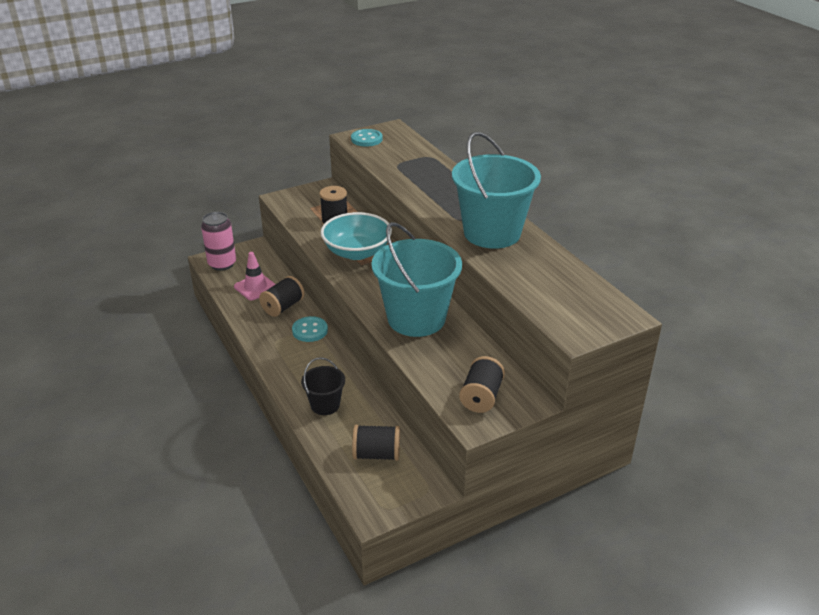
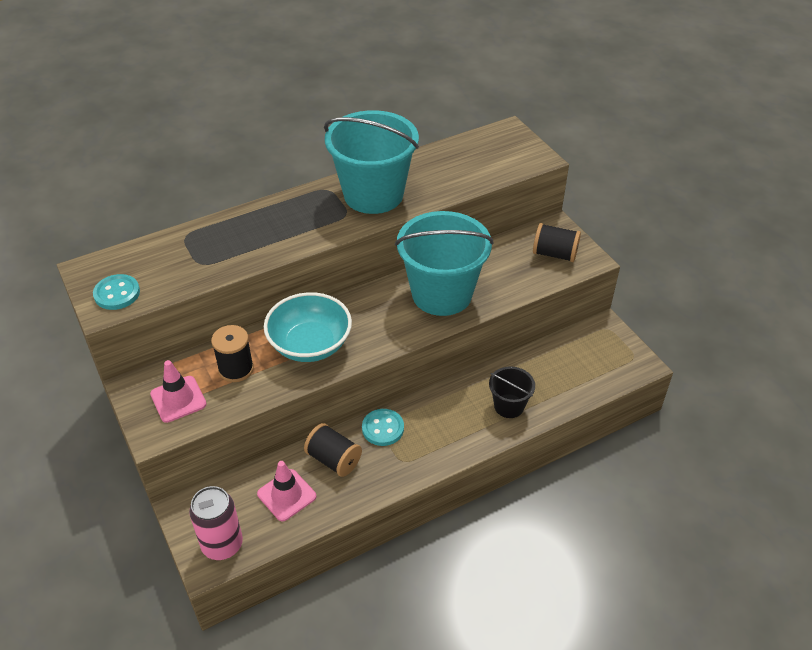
camera: 90 degrees left, 10 degrees up
(309, 203) = (178, 399): none -> pink traffic cone
(376, 454) = (571, 363): black spool -> none

